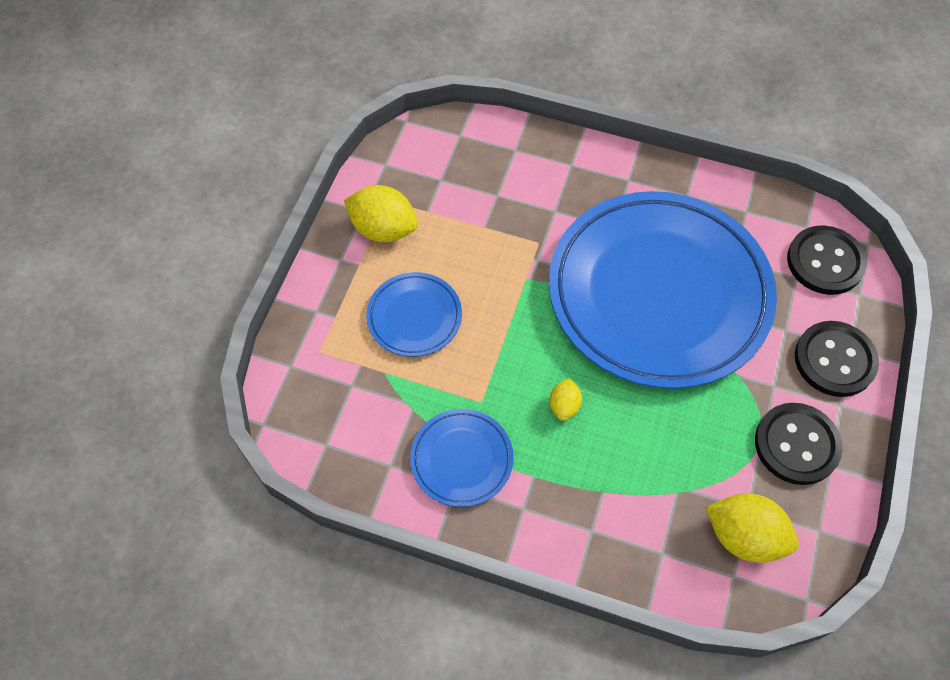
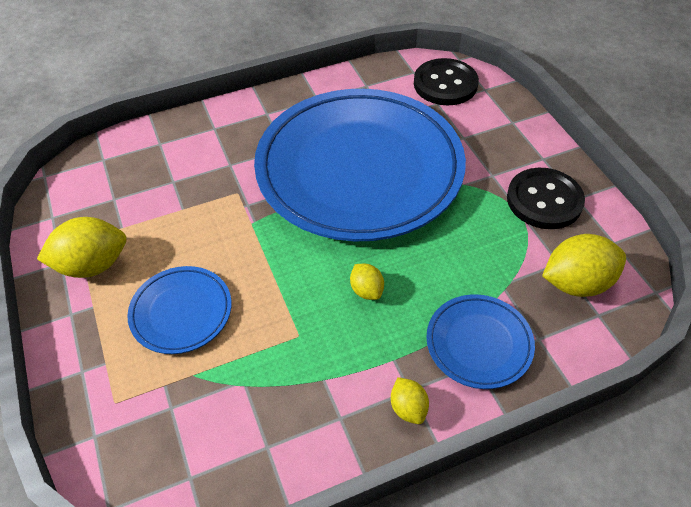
camera: 40 degrees left, 10 degrees down
(462, 459) = (324, 392): blue plate -> blue plate (479, 343)
(509, 520) = (408, 408): none -> yellow lemon
(834, 360) = (511, 135): black button -> none

